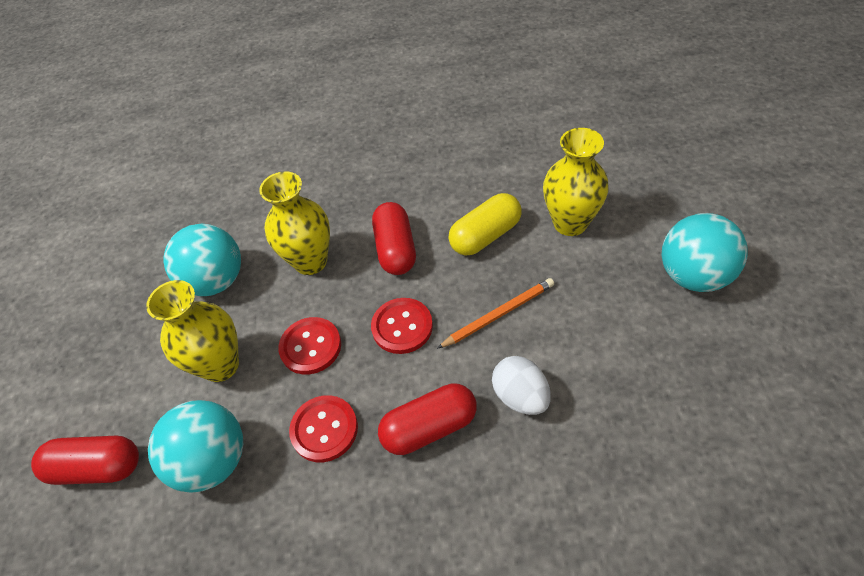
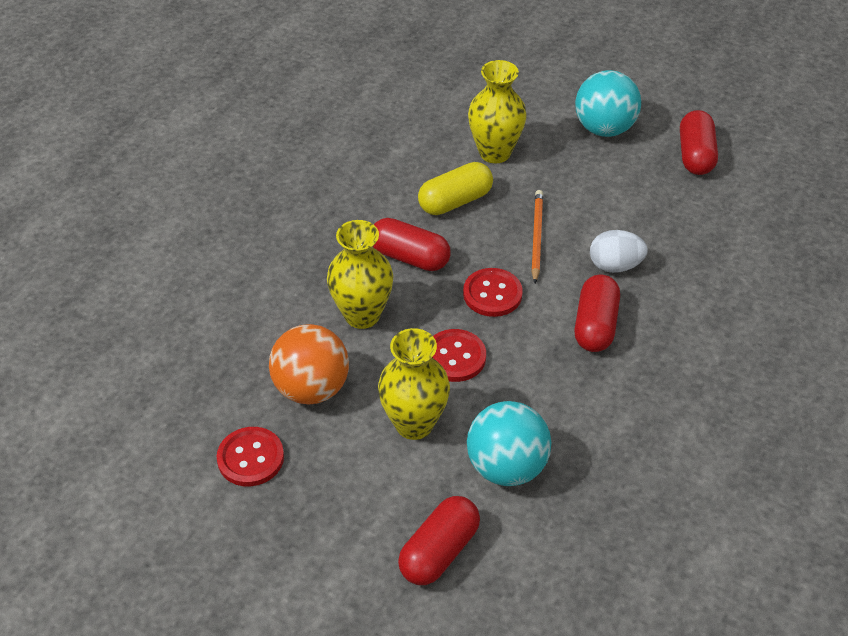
camera: 60 degrees left, 5 degrees down
(216, 281) = (311, 388): turquoise ball -> orange ball
(324, 429) = (541, 385): red button -> red button (250, 458)
(485, 236) = (455, 201): yellow capsule -> yellow capsule turned 60 degrees clockwise
(749, 371) = (695, 155): none -> red capsule

